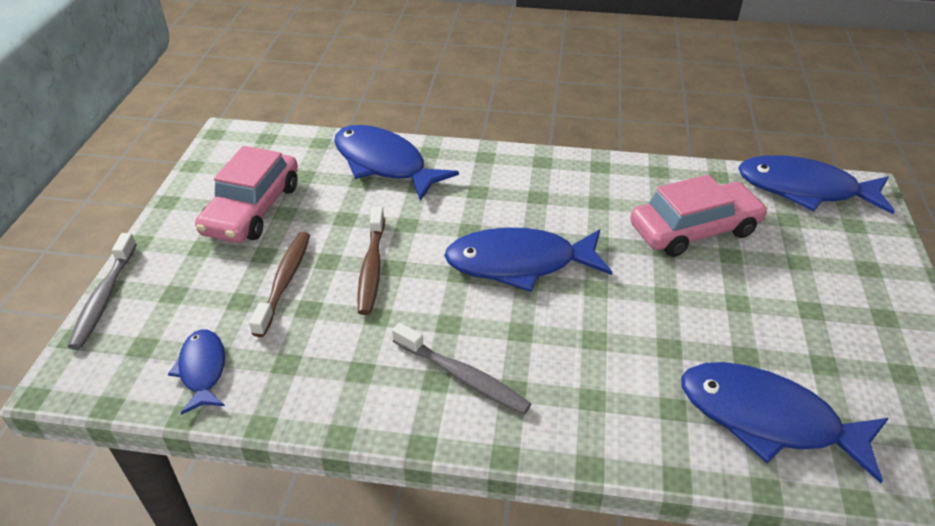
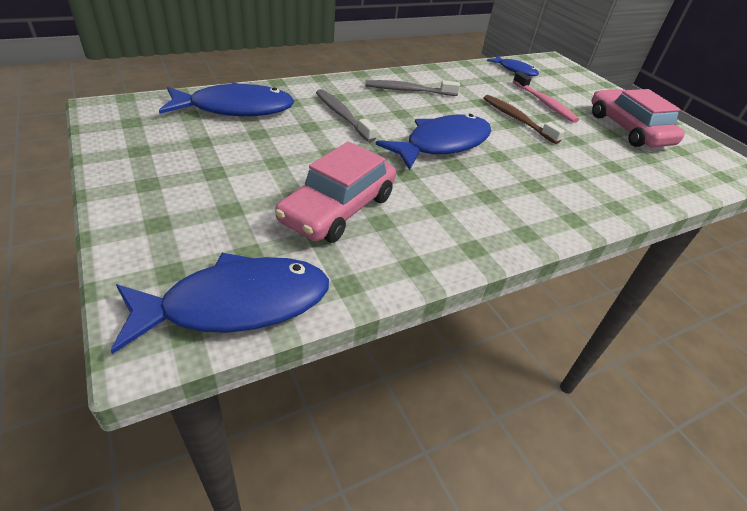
camera: 140 degrees right, 0 degrees up
(104, 298) = (598, 80): grey toothbrush -> grey toothbrush (342, 115)
(284, 281) = (544, 103): brown toothbrush -> pink toothbrush
(384, 164) = (623, 183): blue fish -> none

